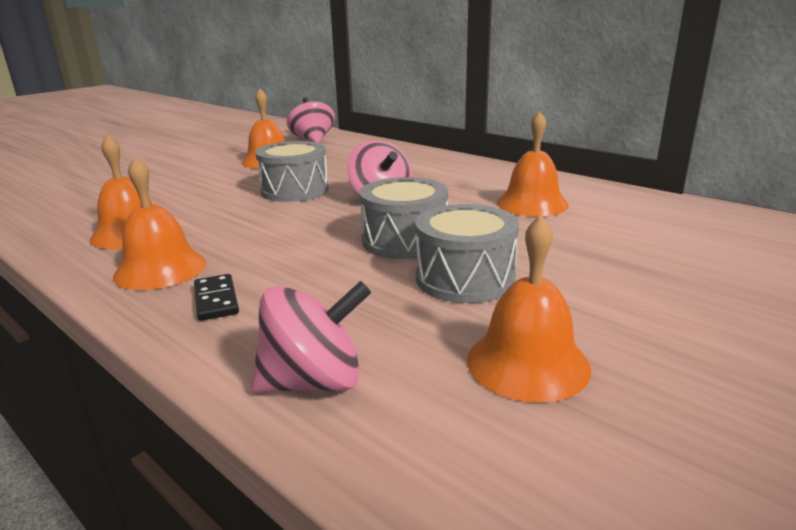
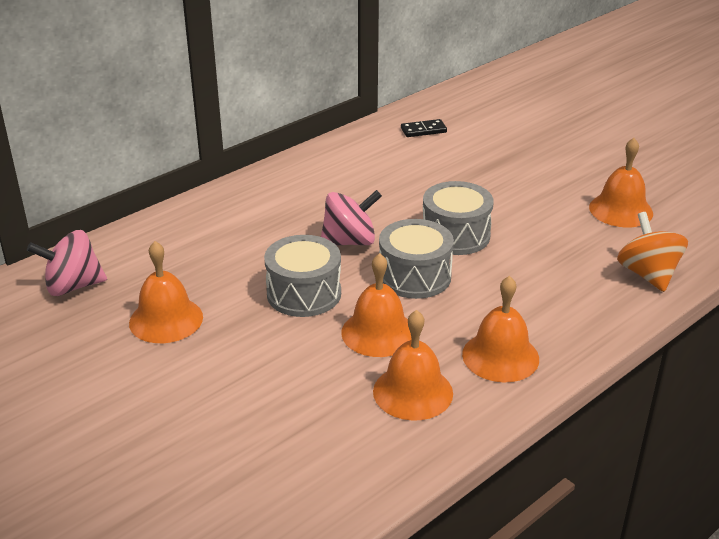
camera: 85 degrees left, 10 degrees up
(216, 300) = (556, 319): black domino -> black domino (423, 130)
(313, 382) = (648, 274): pink spinning top -> orange spinning top
(465, 278) = (523, 217): grey drum -> grey drum (414, 276)
(532, 203) = (385, 171): orange bell -> orange bell (378, 332)

